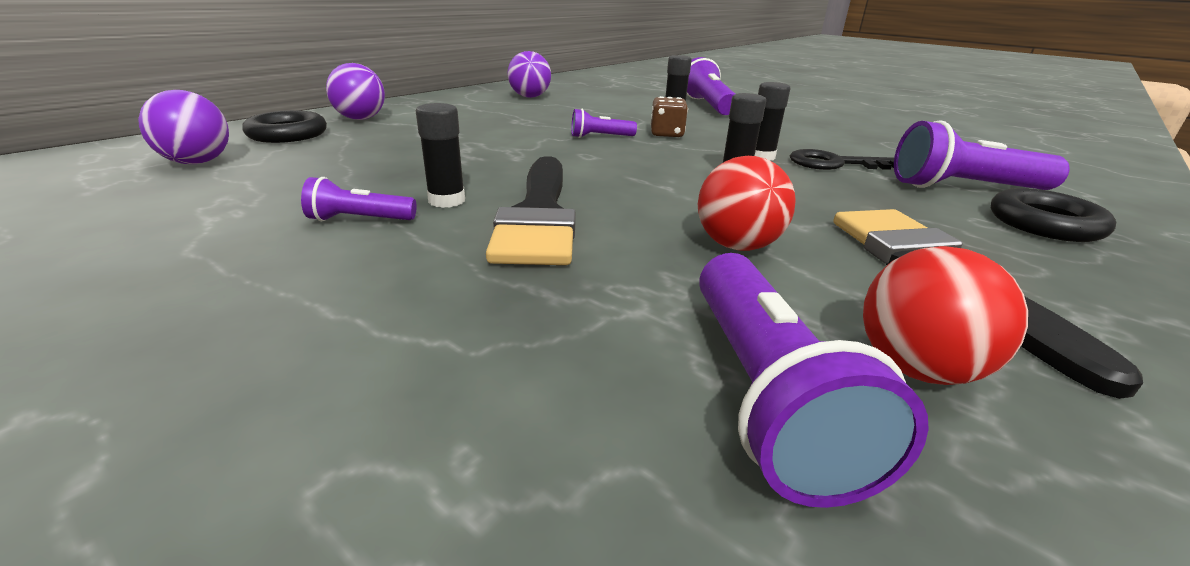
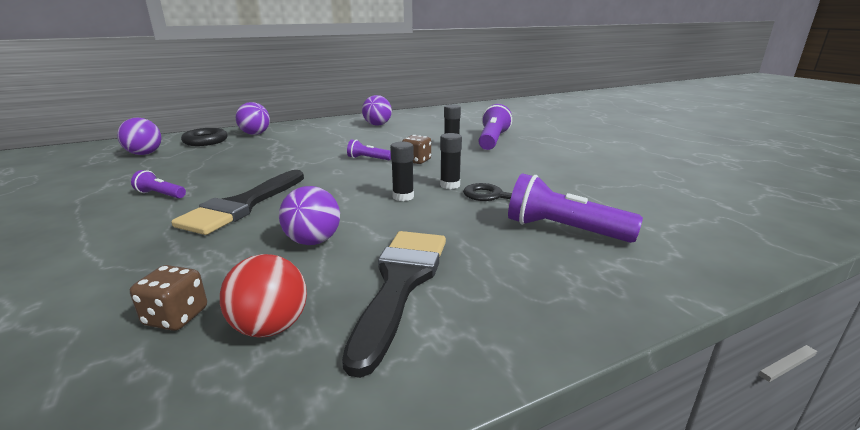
camera: 25 degrees right, 5 degrees down
(447, 200) = (214, 190): black glue stick -> none
(737, 246) = (313, 241): red ball -> purple ball
(764, 394) = (176, 317): purple flashlight -> brown dice
(1044, 224) = (567, 267): black ring -> none

